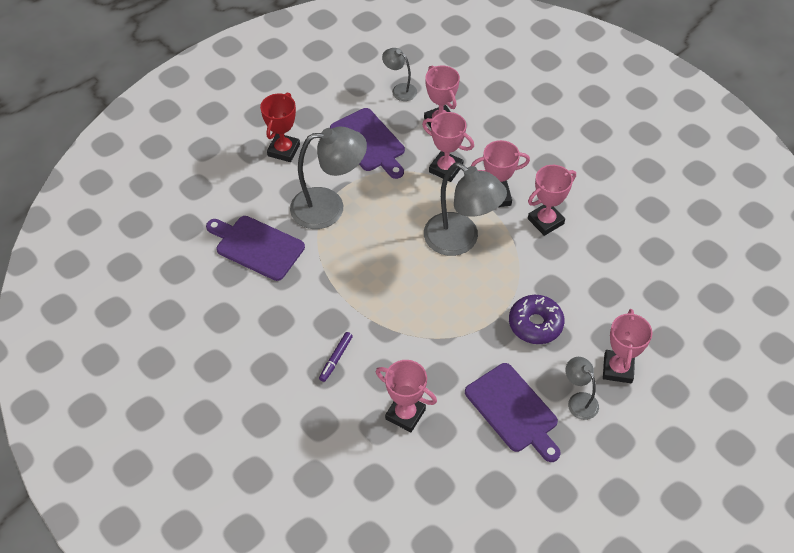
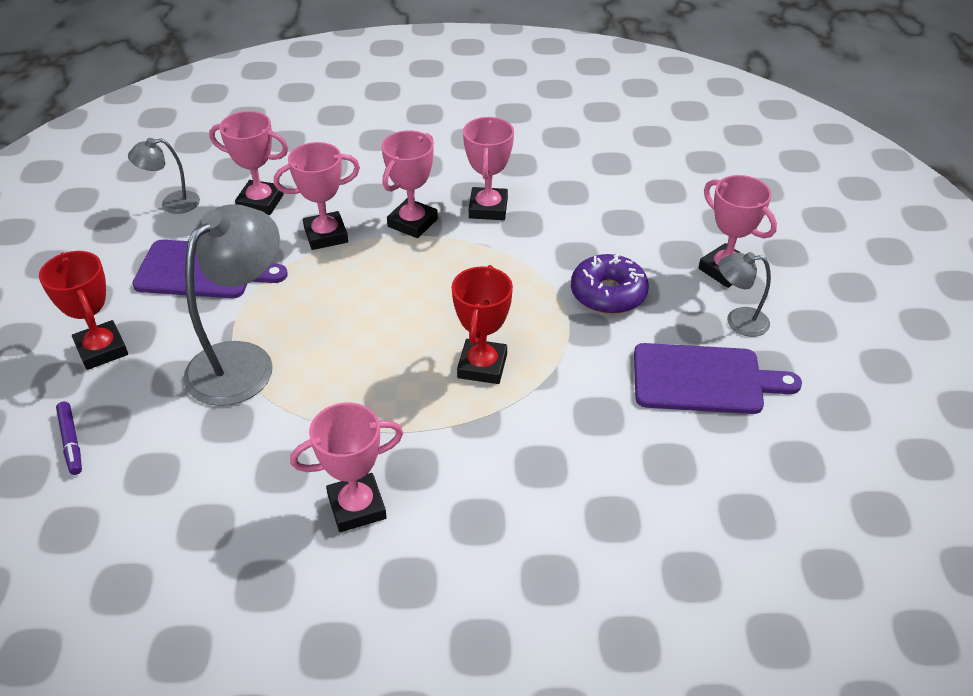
camera: 50 degrees left, 10 degrees down
(257, 246) = (204, 470): purple cutting board -> none
(336, 359) = (470, 497): purple marker -> purple marker (71, 442)
(405, 414) = (619, 479): pink trophy -> pink trophy (357, 507)
(423, 305) = (482, 366): none -> red trophy
(460, 241) = (434, 282): grey lamp -> none

